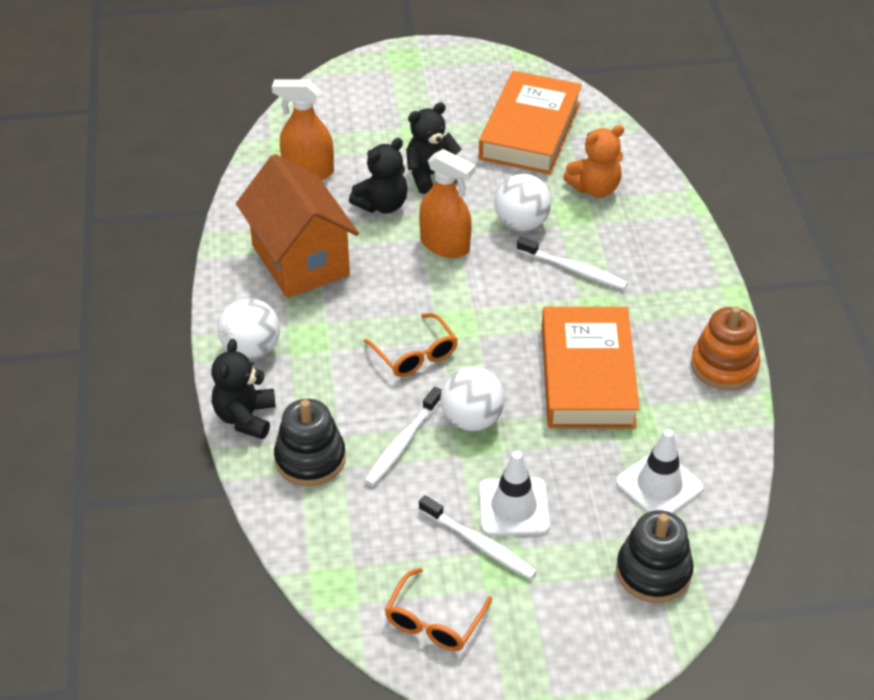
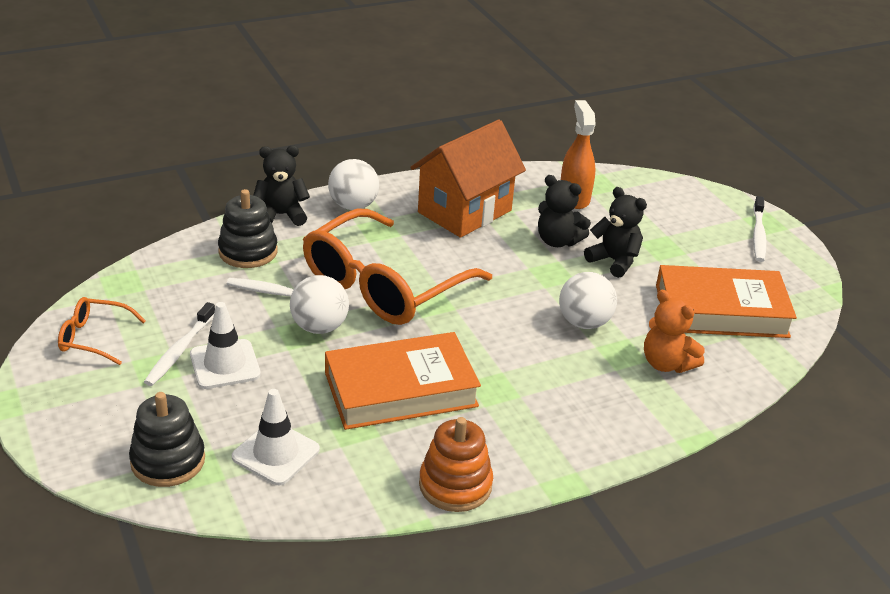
camera: 70 degrees right, 10 degrees down
(415, 355) = (383, 286): orange glasses -> orange glasses, size x2.22
(445, 245) = (527, 282): orange spray bottle -> none
(574, 269) = (539, 363): white toothbrush -> white toothbrush (758, 235)

